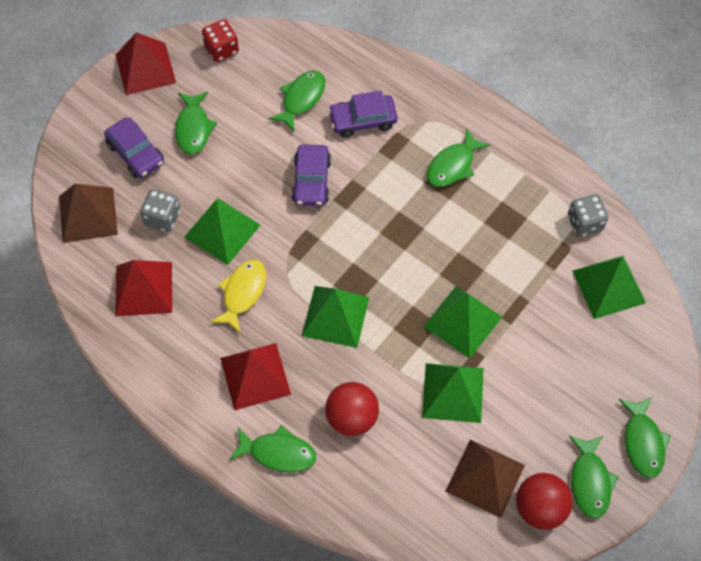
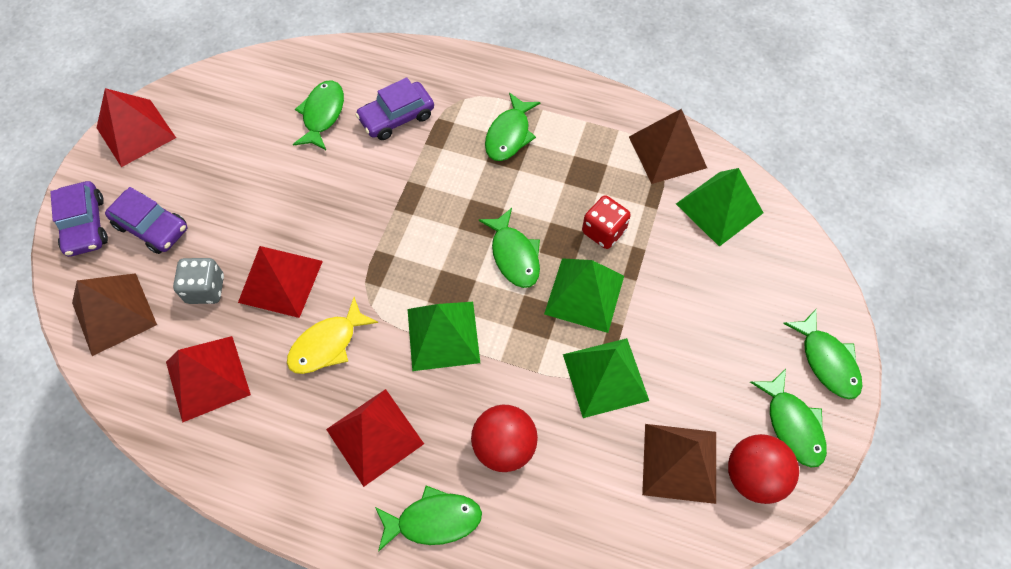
camera: 20 degrees left, 0 degrees up
(193, 128) = (211, 180): green fish -> green fish (514, 255)
(221, 49) = (217, 89): red dice -> red dice (603, 231)
(222, 231) = (281, 281): green pyramid -> red pyramid
(242, 293) = (327, 344): yellow fish -> yellow fish turned 135 degrees counterclockwise
(311, 181) = (363, 196): purple car -> purple car (85, 225)
(584, 223) = (667, 152): grey dice -> brown pyramid

